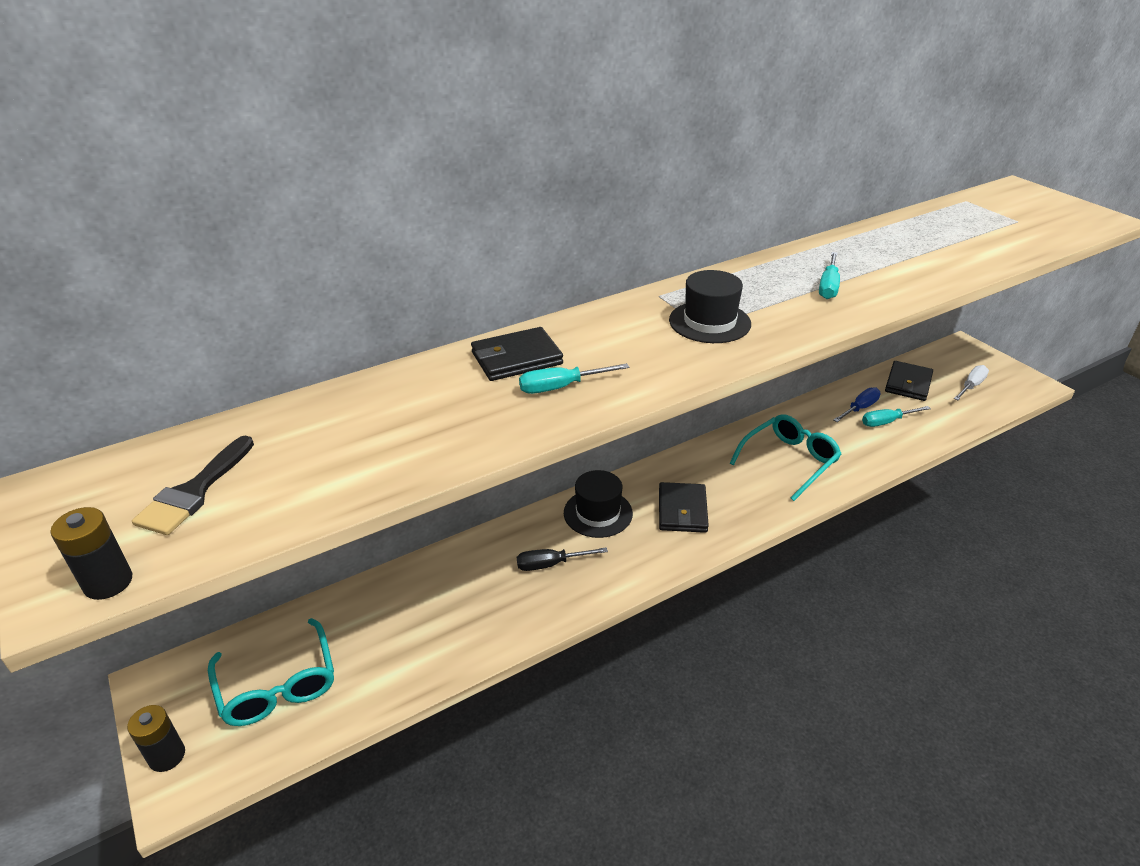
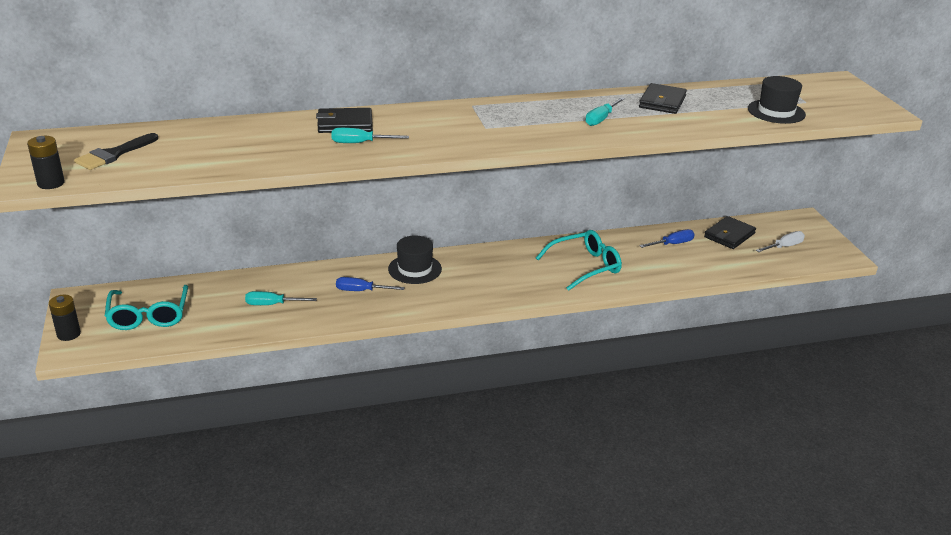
camera: 15 degrees right, 5 degrees down
(550, 564) = (361, 291): black screwdriver -> blue screwdriver
(682, 510) = (478, 280): black wallet -> black wallet (662, 102)
(709, 322) = (492, 125): black hat -> black hat (776, 112)
(886, 422) = (687, 257): turquoise screwdriver -> turquoise screwdriver (272, 304)

